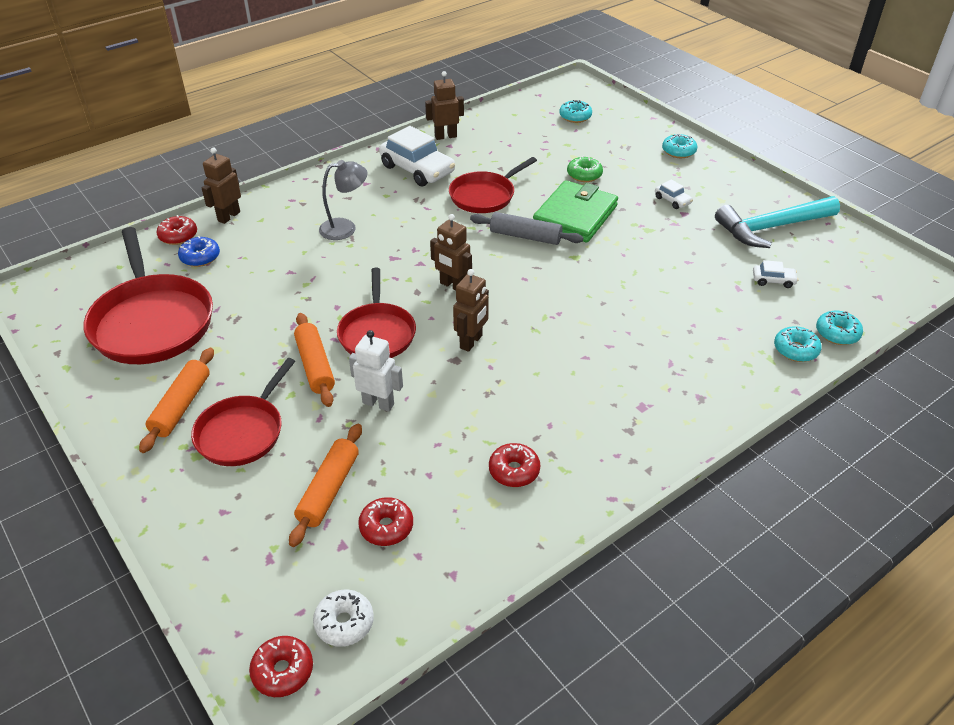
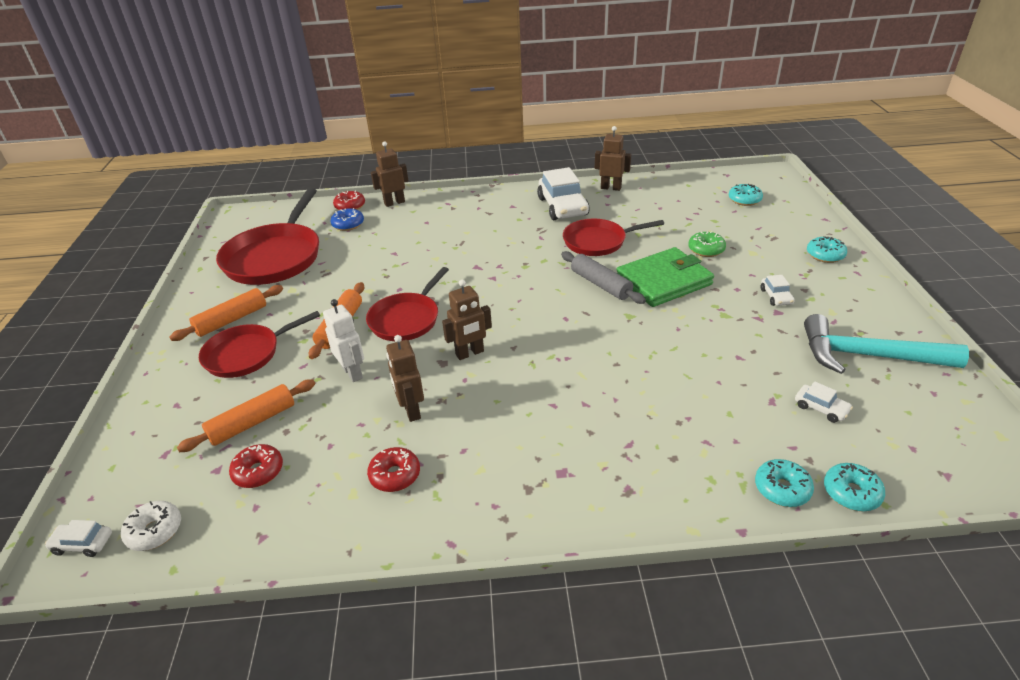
camera: 35 degrees right, 5 degrees down
(283, 671) = (83, 544): red donut -> white car
(345, 228) = (464, 234): grey lamp -> none
(452, 285) = (500, 303): brown robot -> brown robot (411, 411)

